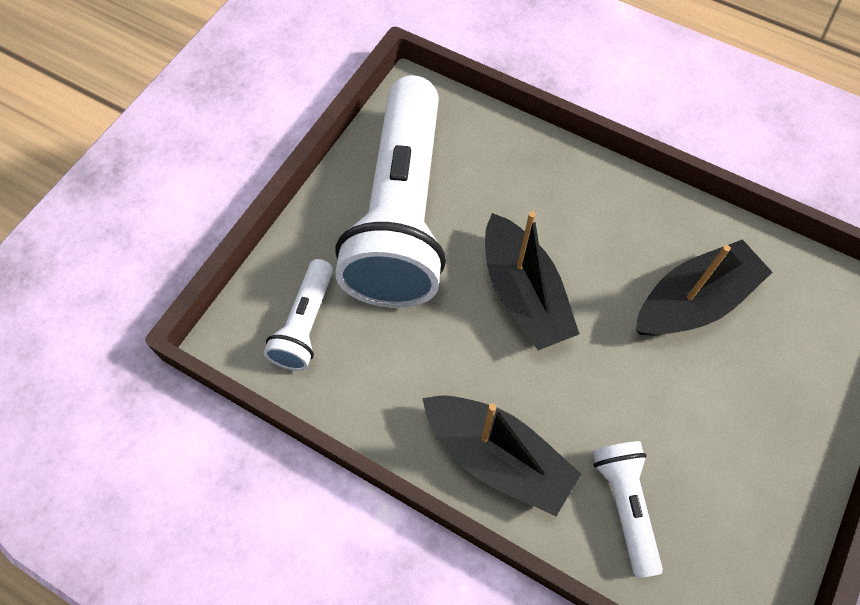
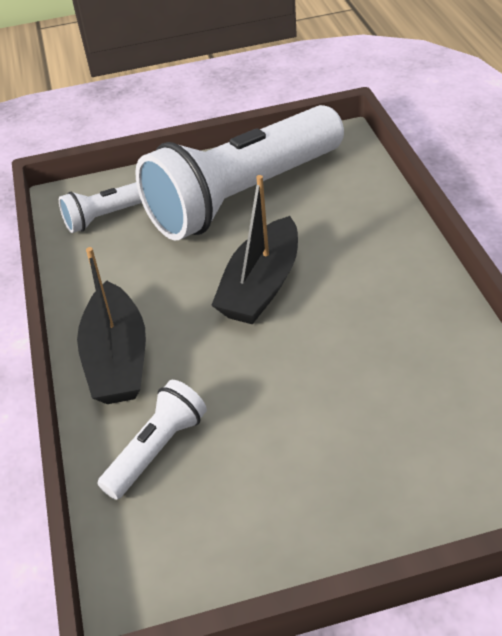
camera: 50 degrees right, 20 degrees down
(693, 301) = (384, 373): black boat -> none

